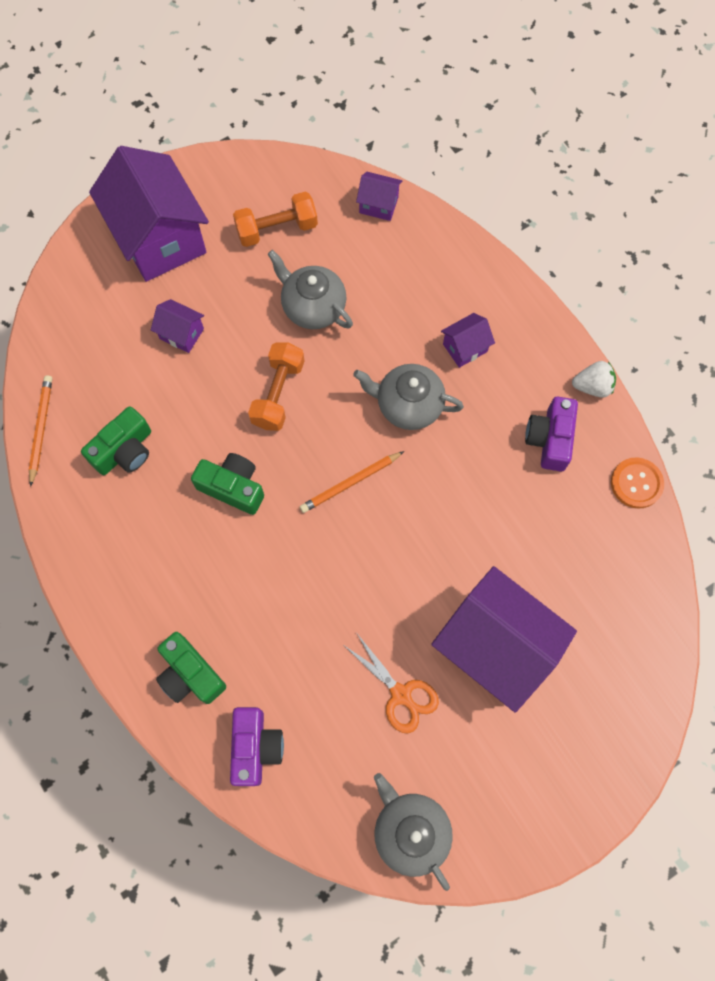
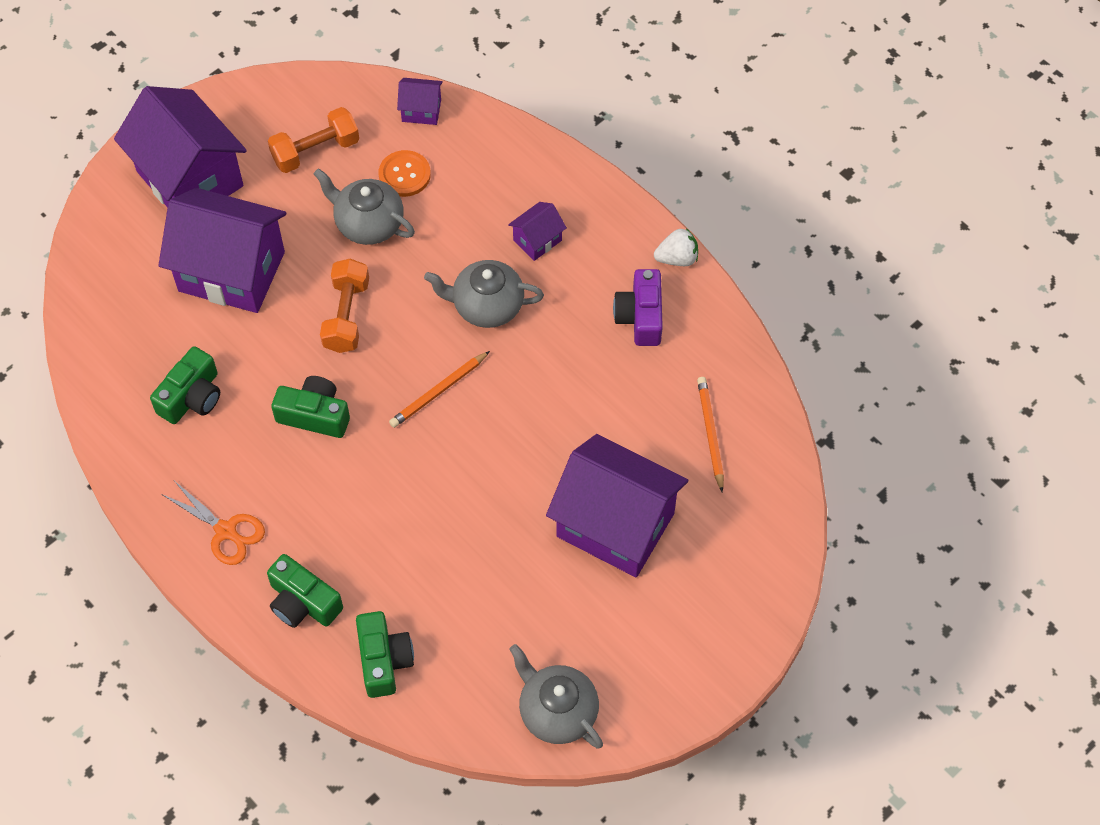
camera: 10 degrees left, 10 degrees down
(41, 429) = (97, 389): orange pencil -> orange pencil (710, 434)
(181, 334) = (231, 271): purple house -> purple house, size x2.30
(255, 747) = (384, 660): purple camera -> green camera
(401, 694) = (526, 586): orange scissors -> orange scissors (226, 531)
(636, 483) = (737, 346): orange button -> orange button (404, 175)

